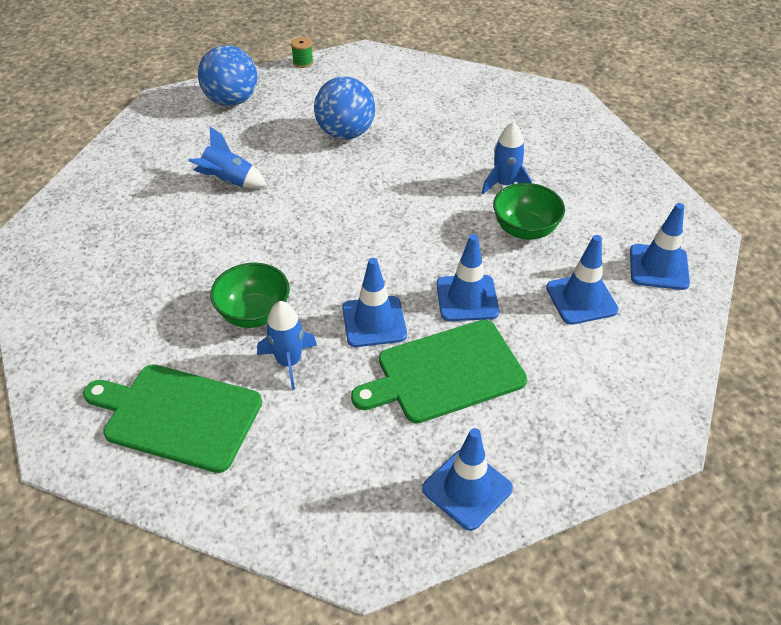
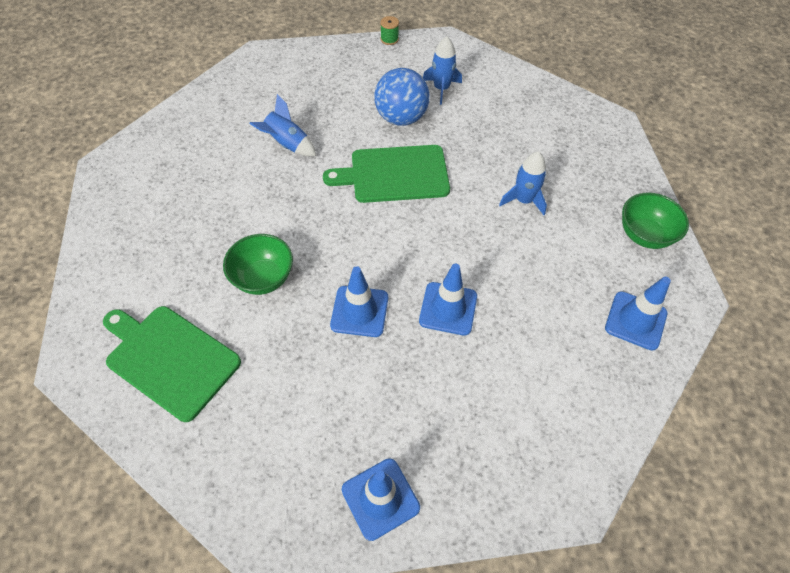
camera: 15 degrees right, 10 degrees up
(231, 100) = (316, 65): blue ball -> none
(289, 362) = (275, 332): blue rocket -> blue rocket (441, 89)
(445, 372) = (402, 378): green cutting board -> green cutting board (394, 174)
(525, 230) = (525, 251): green bowl -> green bowl (644, 235)
(581, 299) = (551, 335): blue traffic cone -> none

